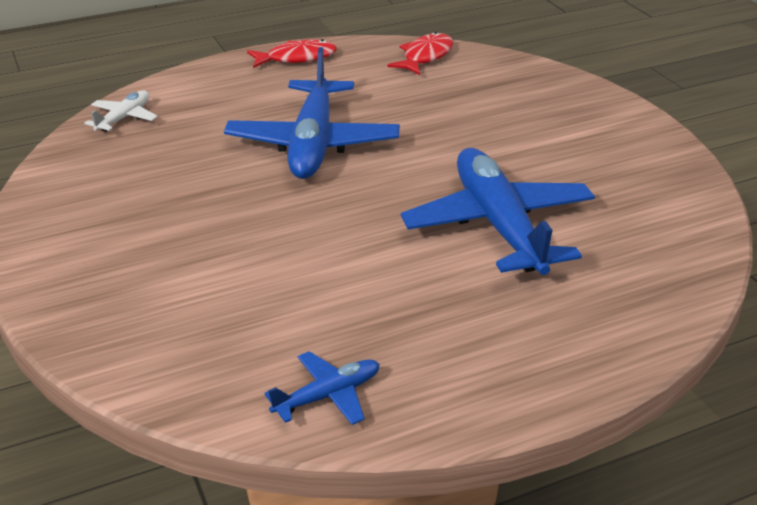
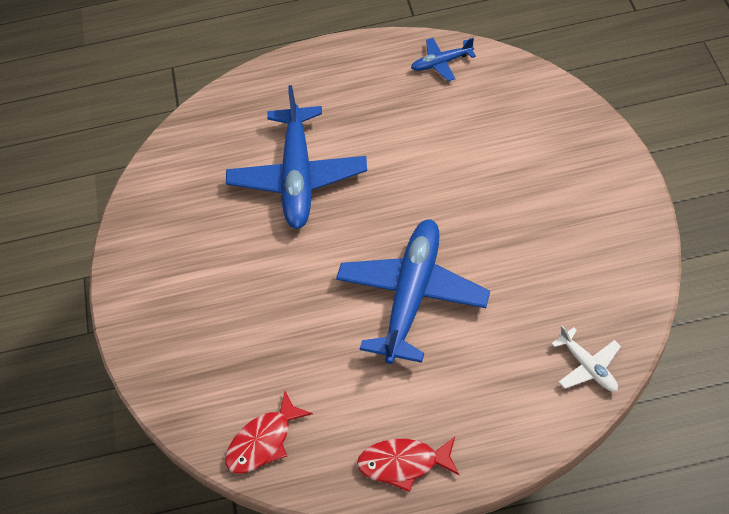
camera: 160 degrees left, 20 degrees up
(124, 118) = (588, 366): white plane -> white plane turned 75 degrees counterclockwise

